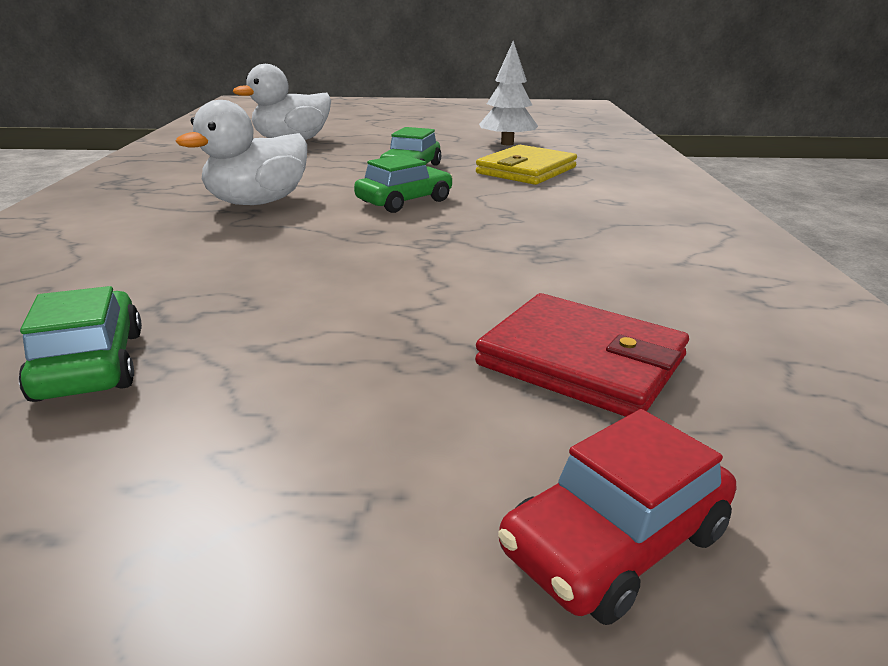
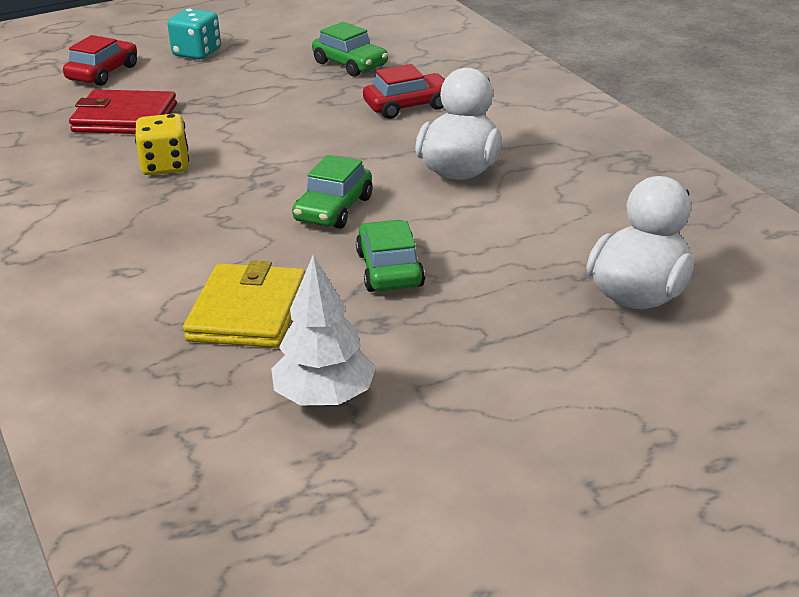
camera: 155 degrees right, 5 degrees up
(171, 267) = (408, 106): none -> red car
(313, 542) = (197, 53): none -> turquoise dice
(542, 270) = (165, 166): none -> yellow dice

